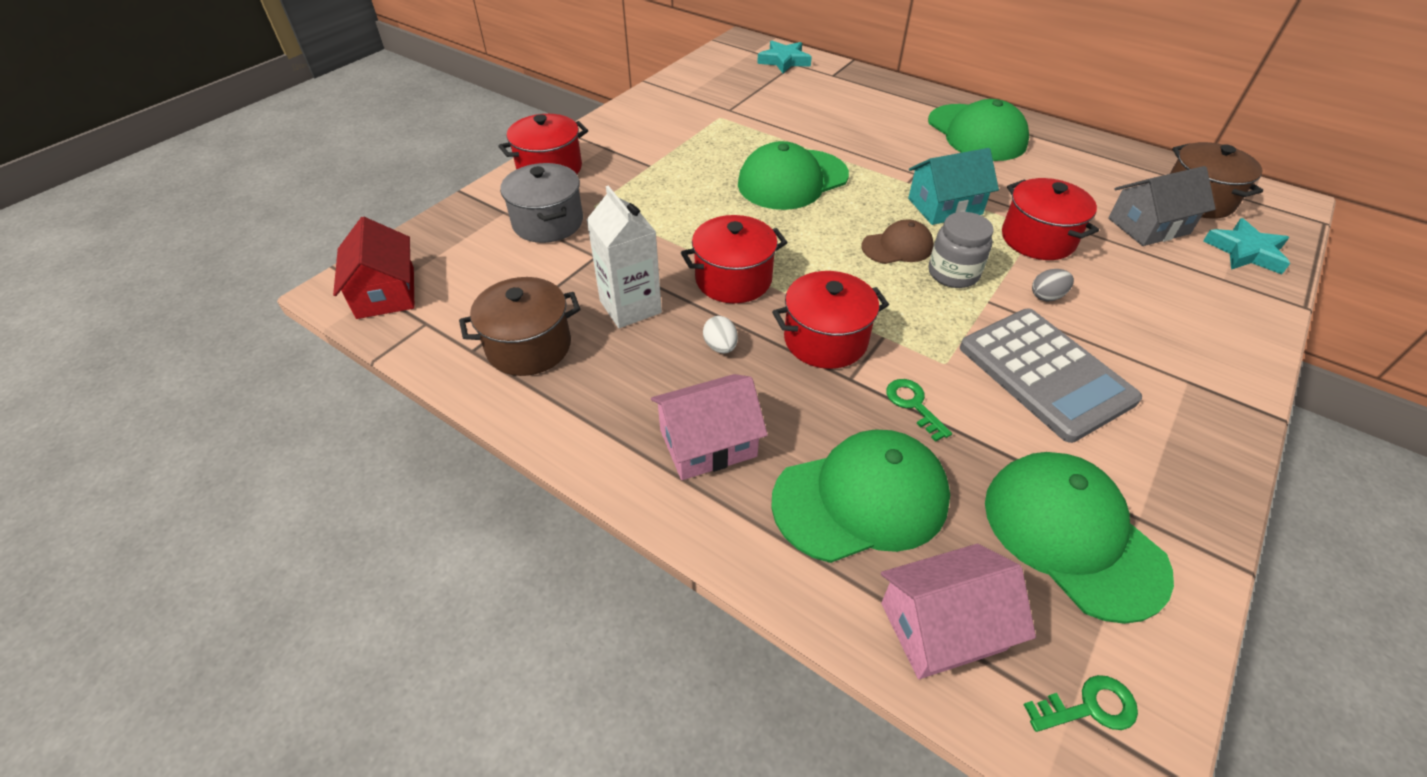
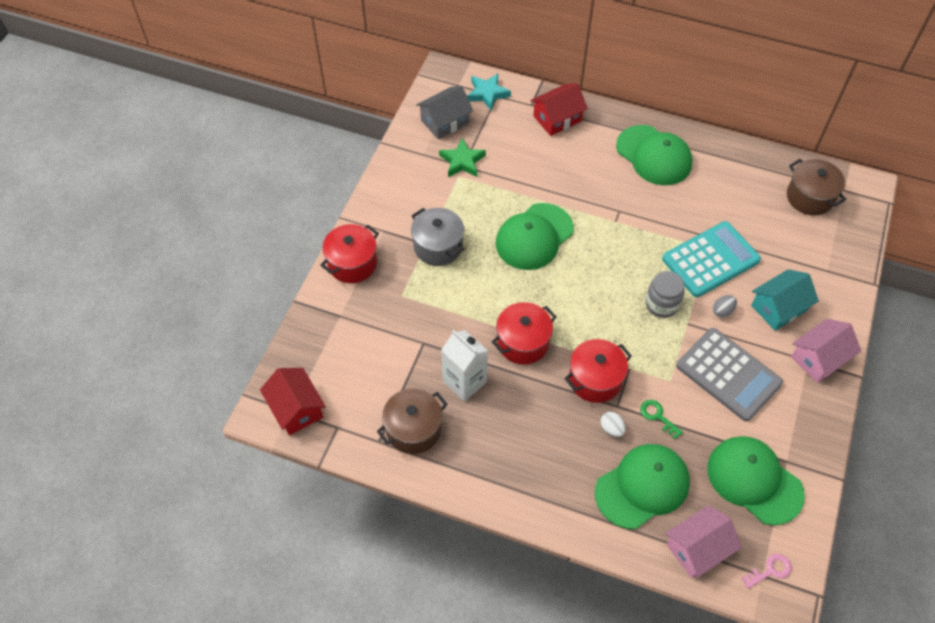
camera: 15 degrees left, 10 degrees up
(548, 222) = (376, 319): grey pot -> grey pot (438, 246)
(708, 443) = (548, 472): pink house -> pink house (819, 358)
(720, 347) = (533, 400): white egg -> white egg (611, 429)
(730, 106) = (462, 161): none -> green star
(860, 89) = (557, 118): none -> red house
(897, 247) = (621, 288): brown cap -> none
(944, 206) = (645, 241): turquoise house -> turquoise house (778, 308)
(1038, 239) = (710, 260): red pot -> turquoise calculator
(1088, 707) = (770, 570): green key -> pink key
(1148, 226) = (779, 231): grey house -> grey house (445, 121)
(1245, 252) = (840, 242): turquoise star -> none

